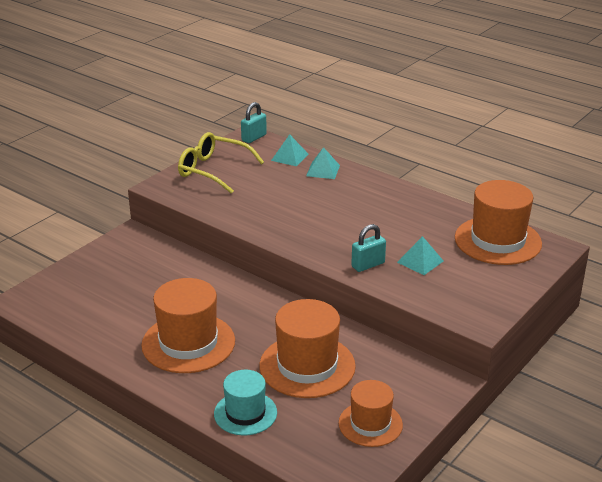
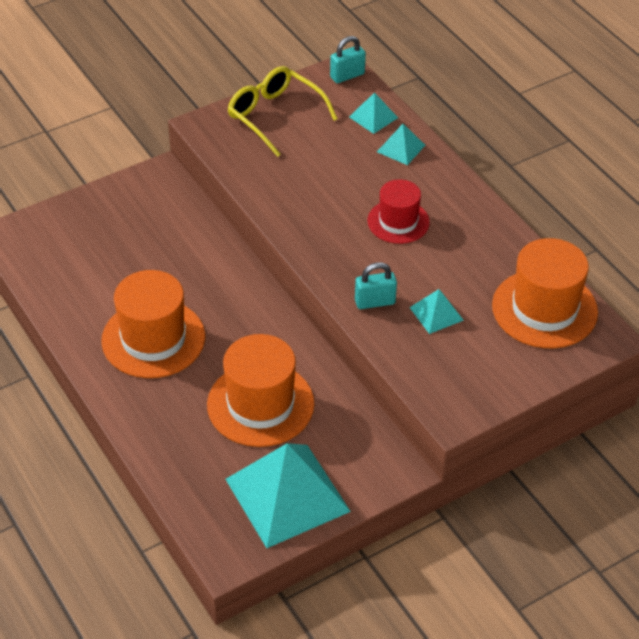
camera: 20 degrees right, 15 degrees up
(245, 413) = (169, 442): turquoise hat -> none
(351, 213) = (398, 221): none -> red hat
(370, 424) = (287, 494): orange hat -> turquoise pyramid

